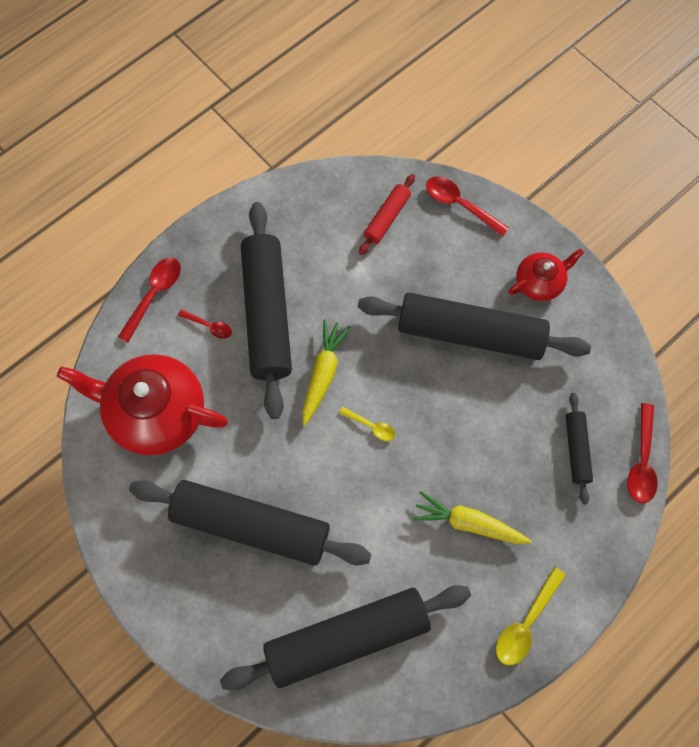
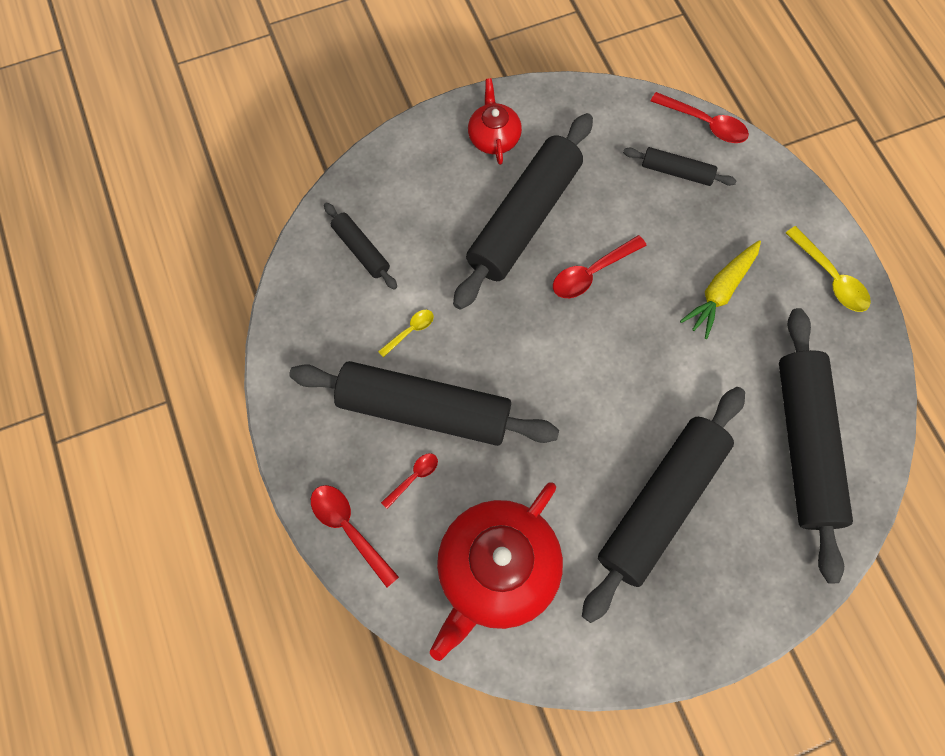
camera: 70 degrees left, 0 degrees up
(323, 373) = (515, 374): yellow carrot -> none
(371, 426) = (591, 346): yellow spoon -> yellow spoon (410, 331)
(387, 218) = (361, 249): red rolling pin -> black rolling pin
(460, 205) = (377, 176): red spoon -> red spoon (592, 273)

